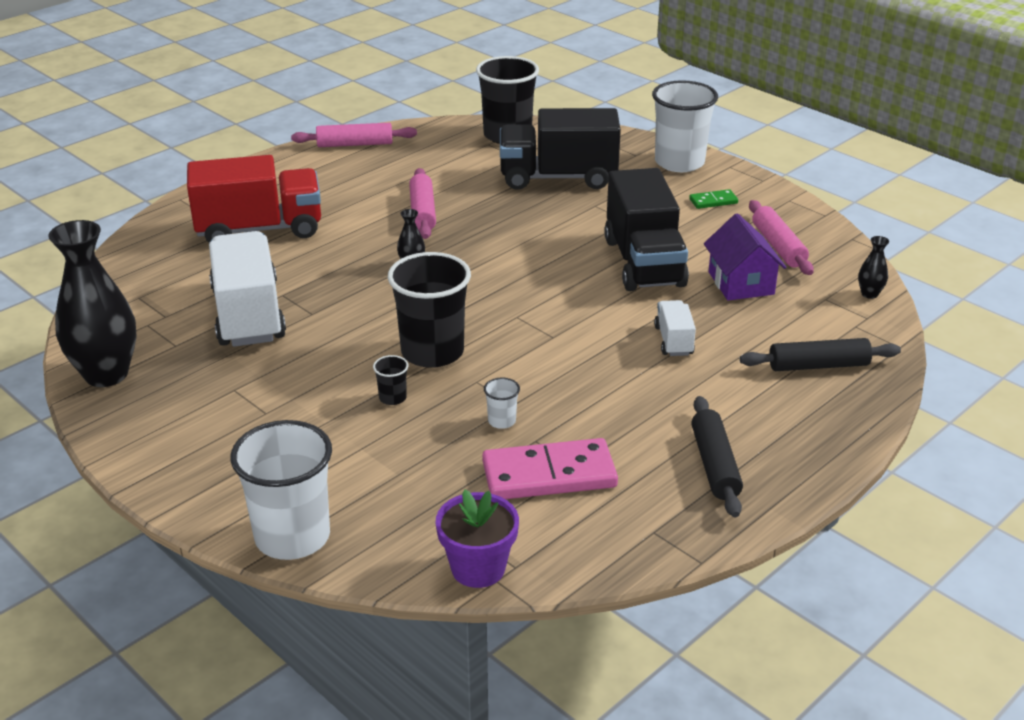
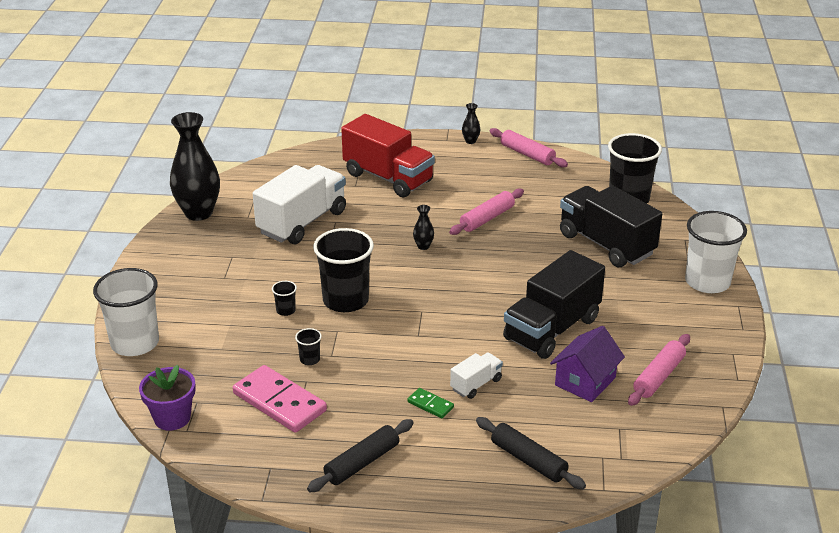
camera: 50 degrees right, 0 degrees up
(502, 421) = (310, 359): white cup -> black cup
(713, 201) = (676, 321): green domino -> green domino (430, 405)
(869, 294) = (655, 446): black vase -> black vase (470, 141)

